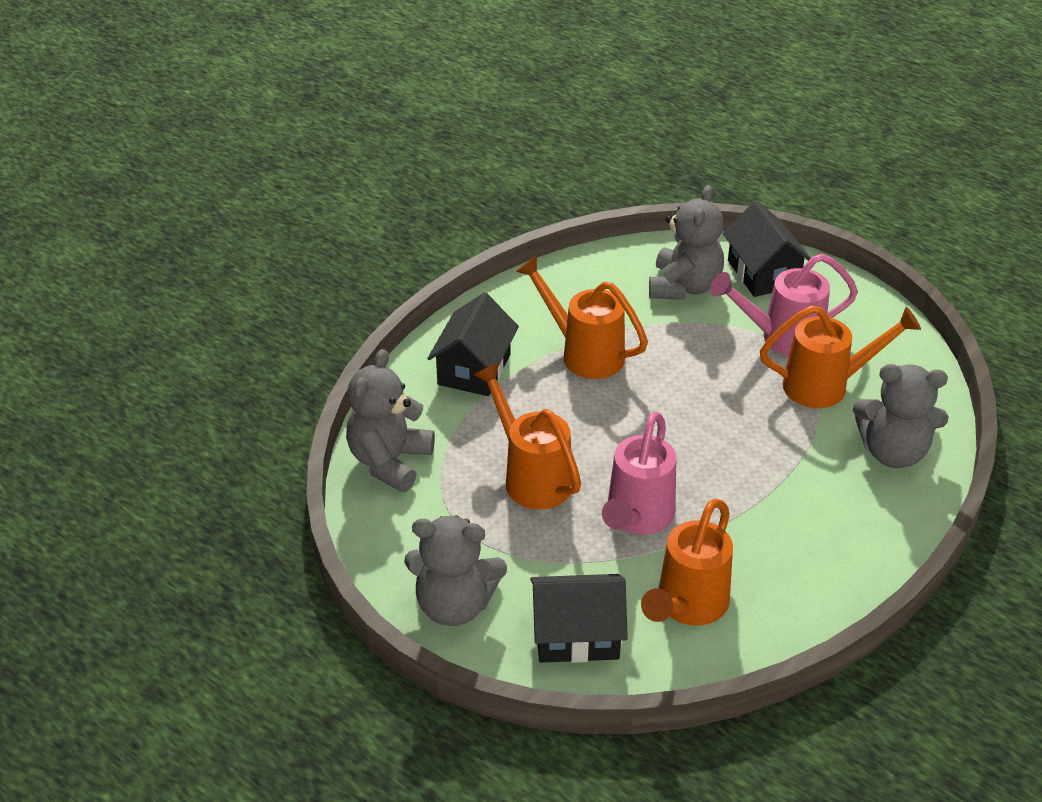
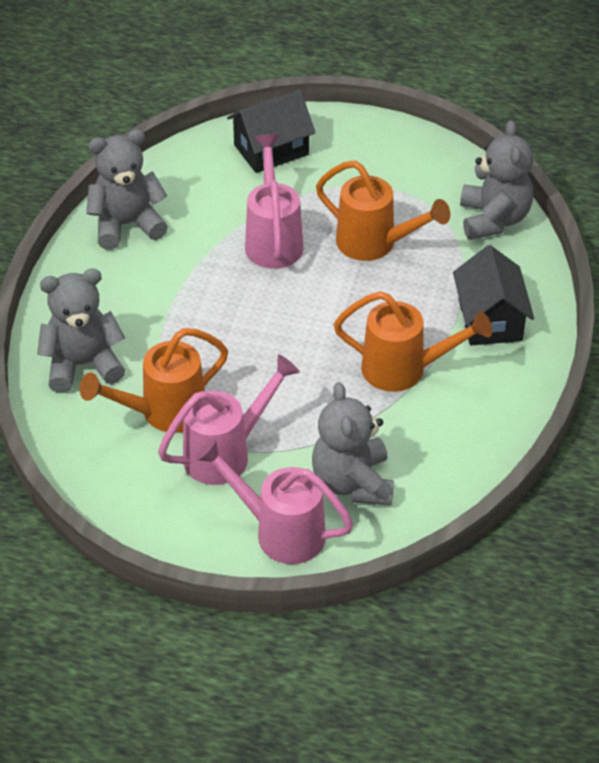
camera: 155 degrees right, 5 degrees up
(454, 605) = (367, 141): grey teddy bear -> grey teddy bear (127, 225)
(687, 607) = (203, 190): orange watering can -> none
(763, 273) = (279, 531): black house -> pink watering can

